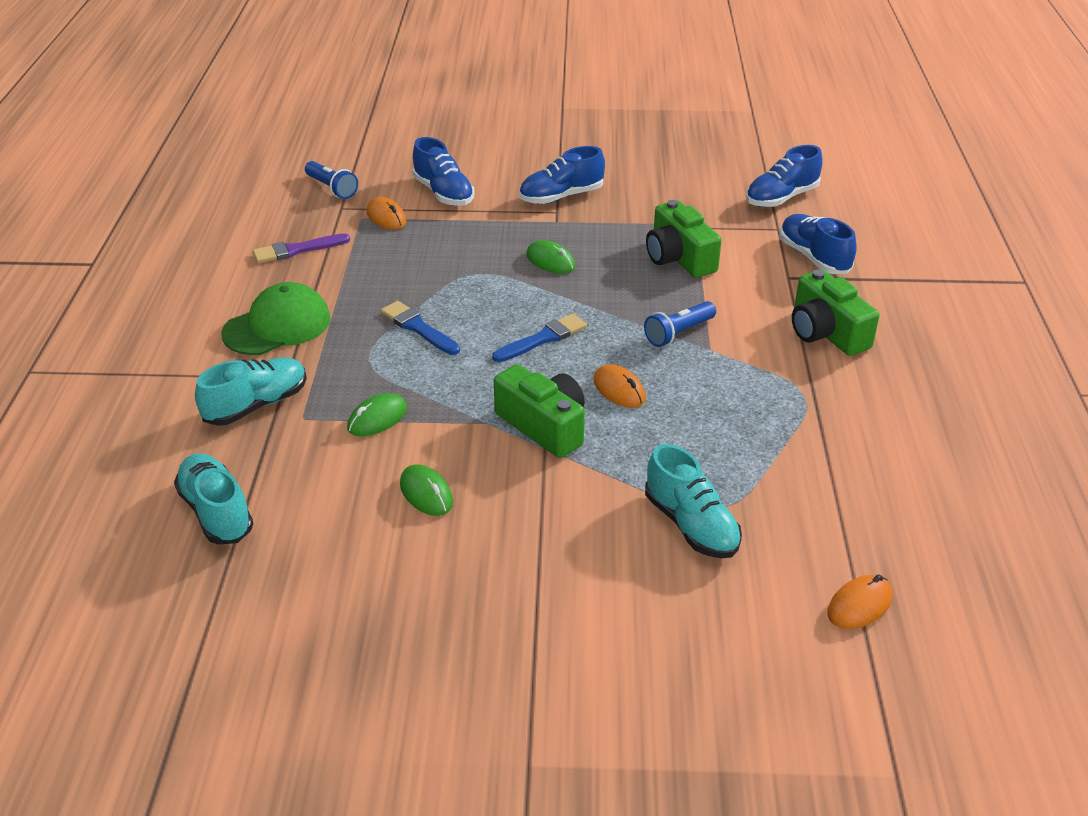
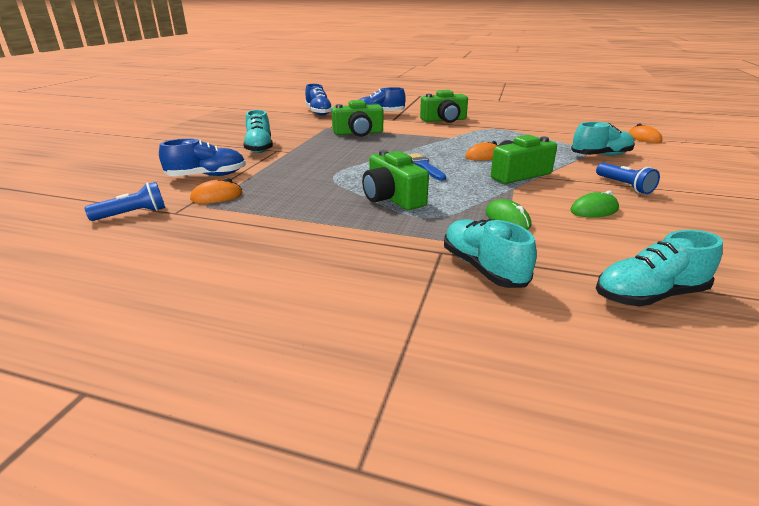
camera: 75 degrees left, 10 degrees down
(277, 326) = (355, 252): green cap -> none
(297, 250) = (227, 236): purple brush -> none
(418, 328) = (392, 198): blue brush -> green camera
(550, 261) = (336, 157): green mouse -> none
(561, 197) = (259, 147): blue shoe -> turquoise shoe
(678, 333) = (433, 140): blue flashlight -> blue flashlight (624, 186)

